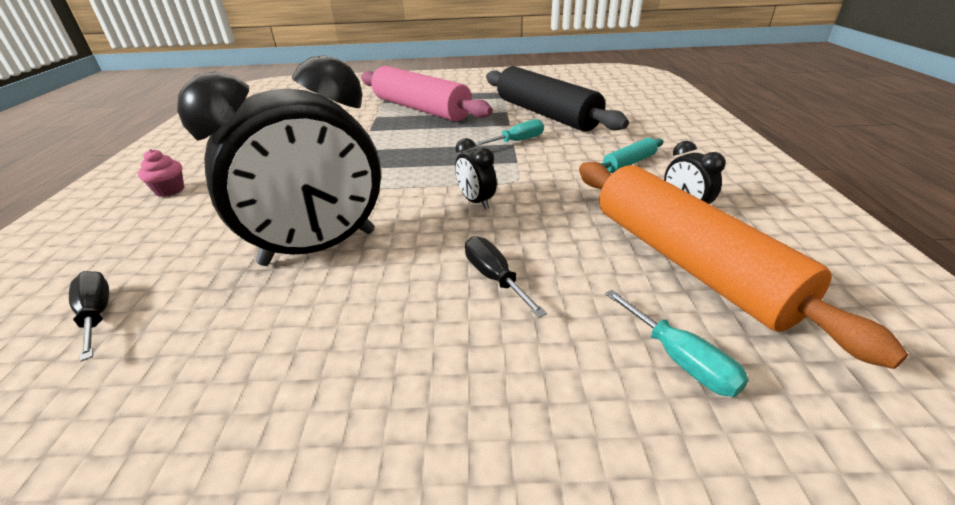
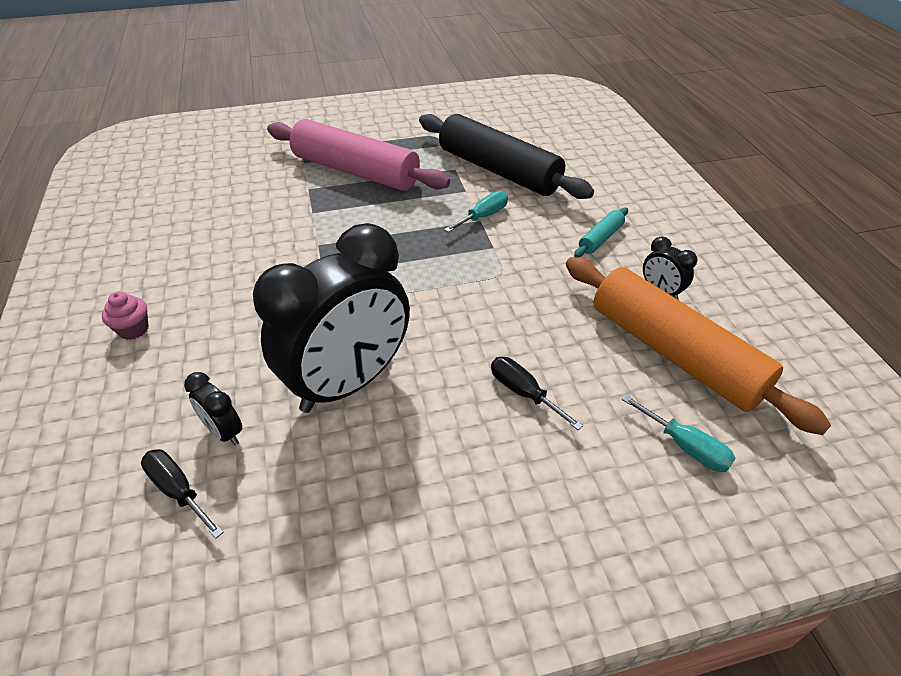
camera: 15 degrees left, 10 degrees up
(476, 201) = (473, 306): black clock -> black clock (224, 432)

